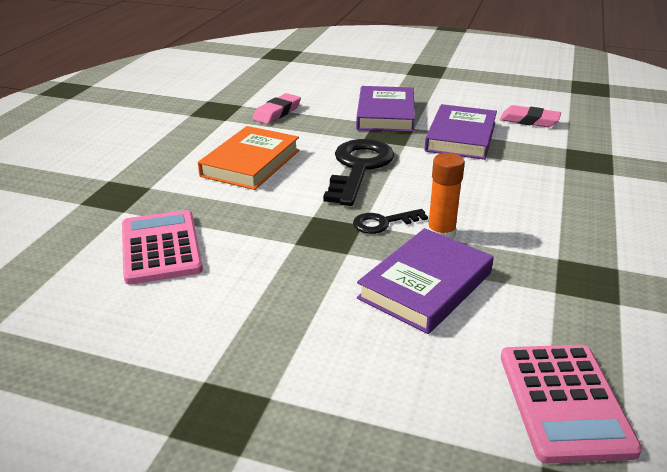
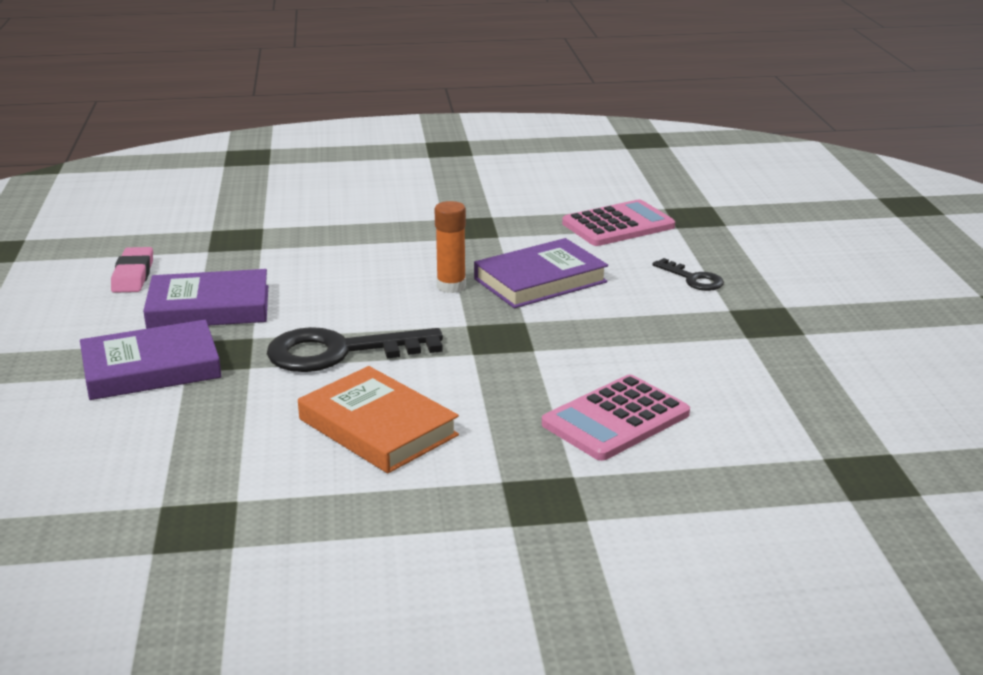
camera: 115 degrees left, 5 degrees down
(251, 163) = (378, 427): orange book -> orange book turned 45 degrees clockwise
(277, 113) = (183, 459): pink eraser -> none
(383, 223) = (455, 315): black key -> black key (693, 279)
(425, 285) = (540, 280): purple book -> purple book turned 45 degrees counterclockwise

